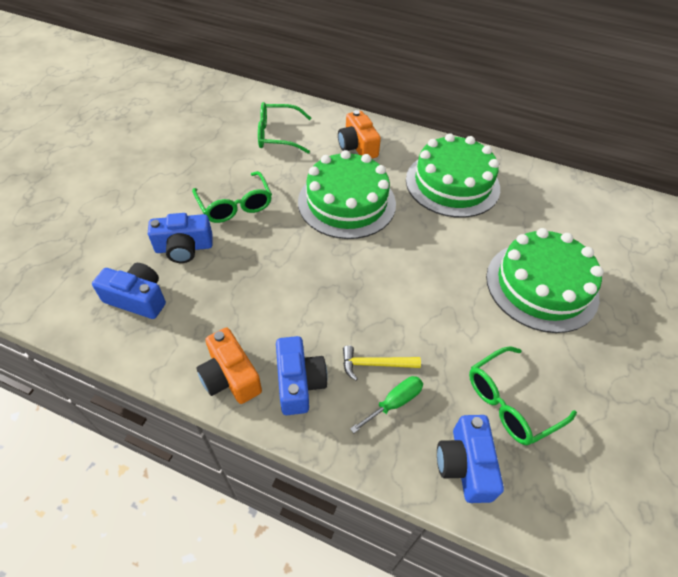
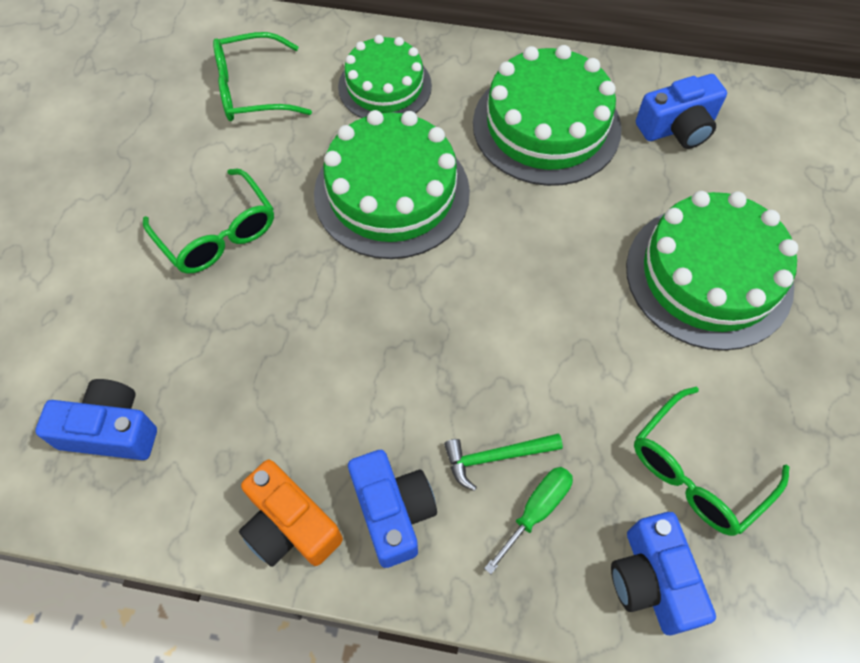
camera: 10 degrees left, 10 degrees up
(184, 248) = (158, 327): blue camera -> blue camera (677, 127)
(357, 146) = (385, 86): orange camera -> green cake
(375, 364) = (496, 457): yellow hammer -> green hammer

